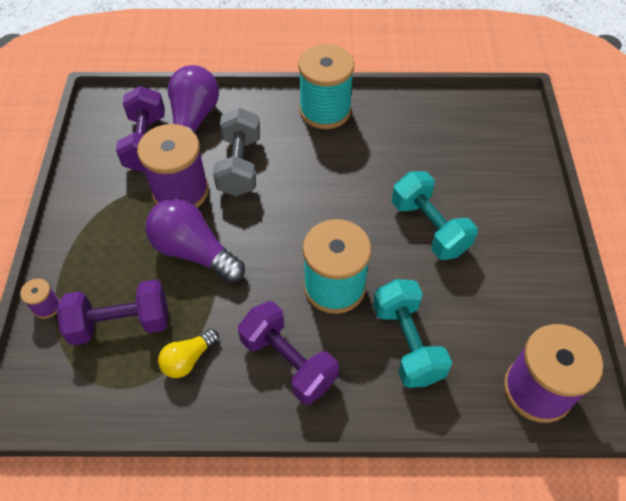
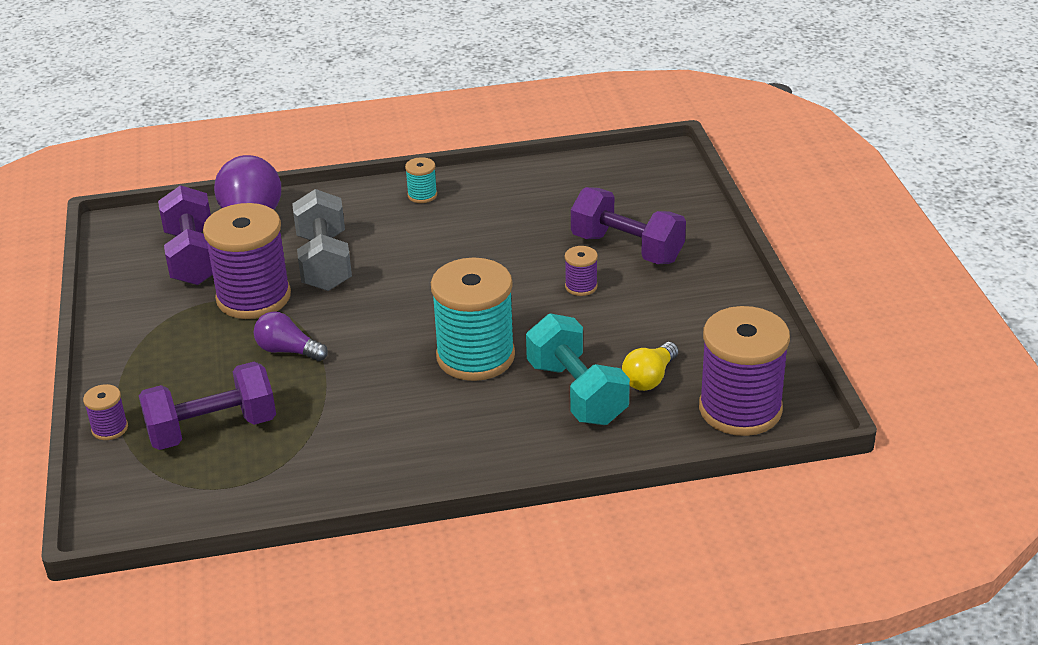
camera: 10 degrees left, 20 degrees down
(188, 359) = (309, 448): yellow light bulb -> yellow light bulb (649, 378)
(194, 251) = (288, 351): purple light bulb -> purple light bulb, size x0.55
(288, 361) = (435, 431): purple dumbbell -> purple dumbbell (627, 248)
(325, 111) = (422, 195): turquoise spool -> turquoise spool, size x0.44
(429, 227) = (581, 286): turquoise dumbbell -> purple spool

